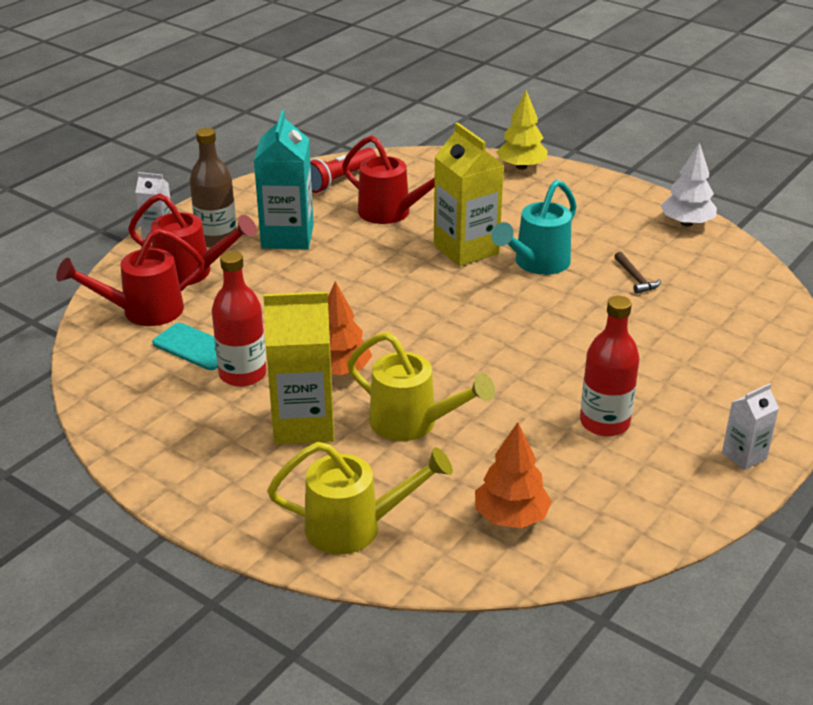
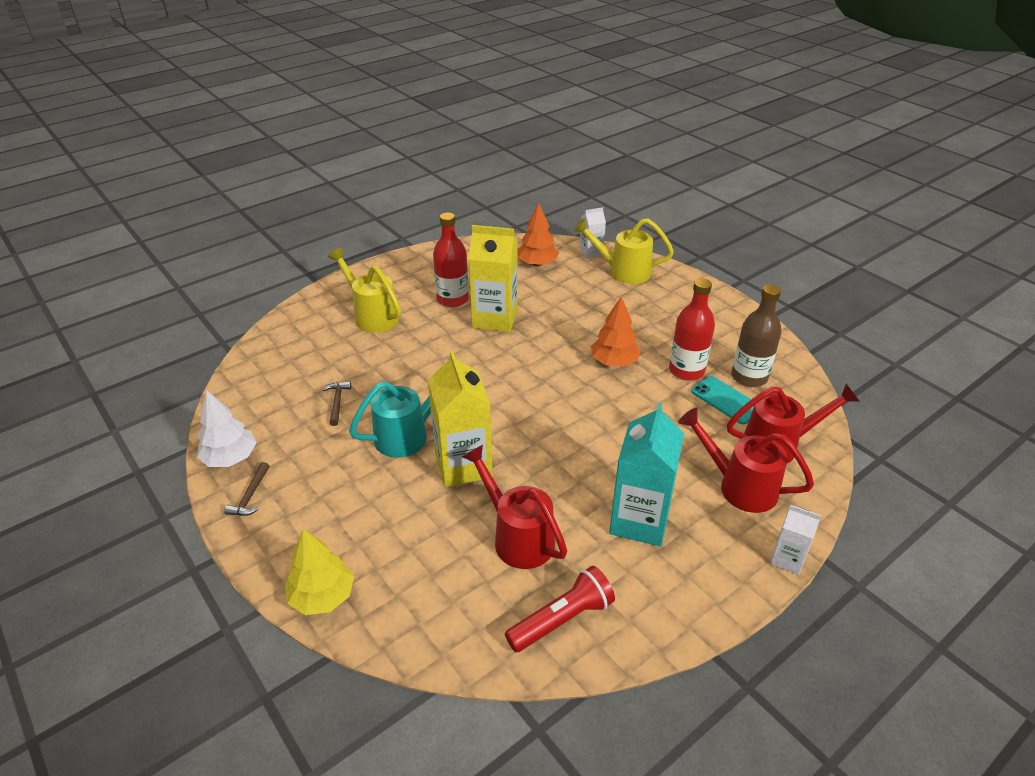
camera: 165 degrees left, 5 degrees up
(217, 239) = (717, 533): brown bottle -> brown bottle (749, 377)
(304, 424) = (645, 328): yellow carton -> yellow carton (495, 319)
(412, 423) = (573, 318): yellow watering can -> yellow watering can (372, 315)
(637, 204) = (250, 496): none -> brown hammer
(744, 456) = (388, 271): white carton -> white carton (591, 252)

